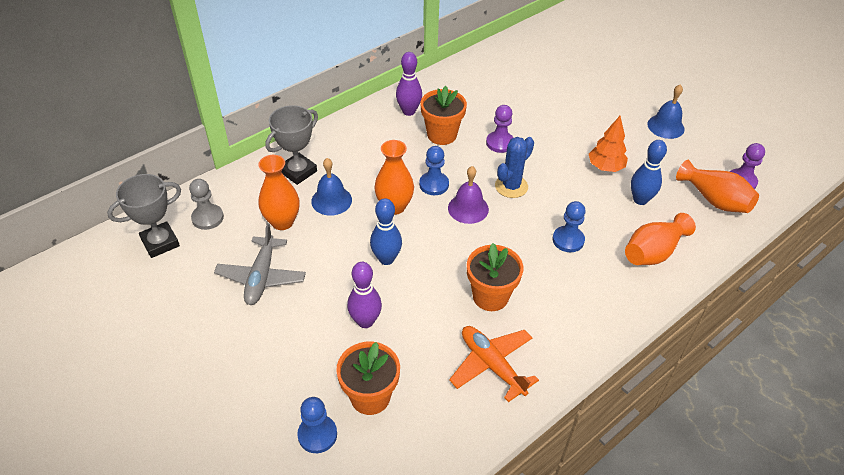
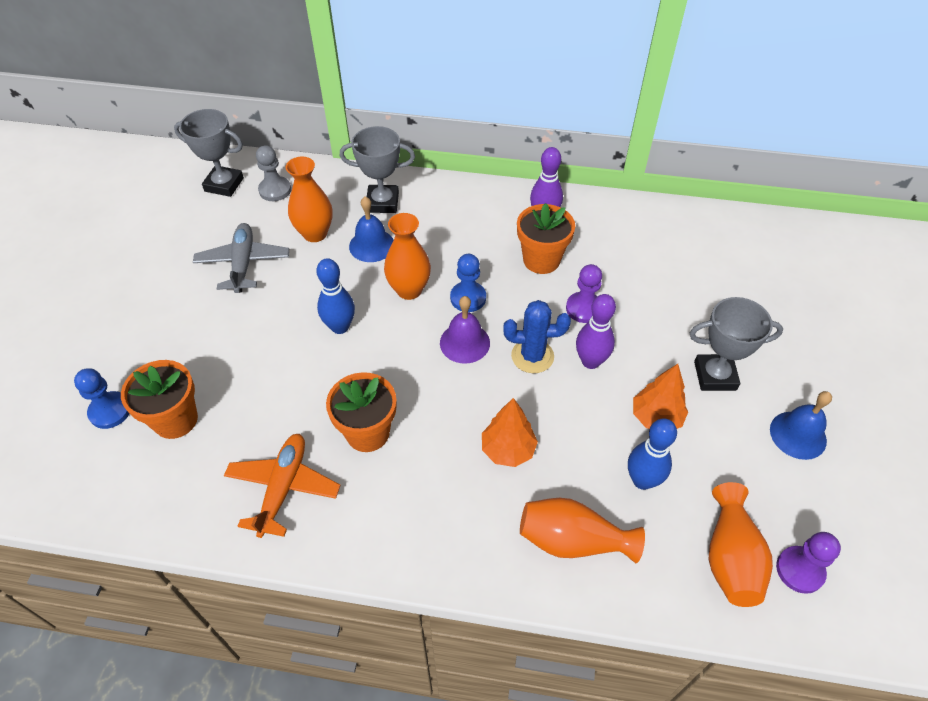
camera: 50 degrees right, 5 degrees up
(261, 277) = (243, 263): grey plane -> grey plane turned 120 degrees clockwise
(365, 321) = (255, 361): purple bowling pin -> purple bowling pin (590, 361)
(568, 240) = (508, 450): blue pawn -> orange tree
(600, 127) = (715, 375): none -> grey trophy

